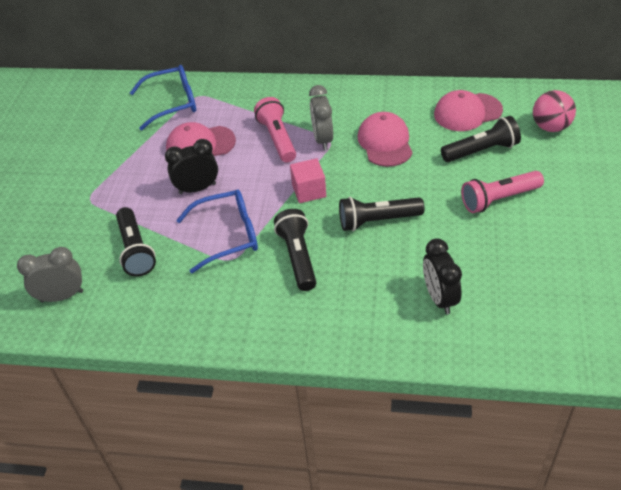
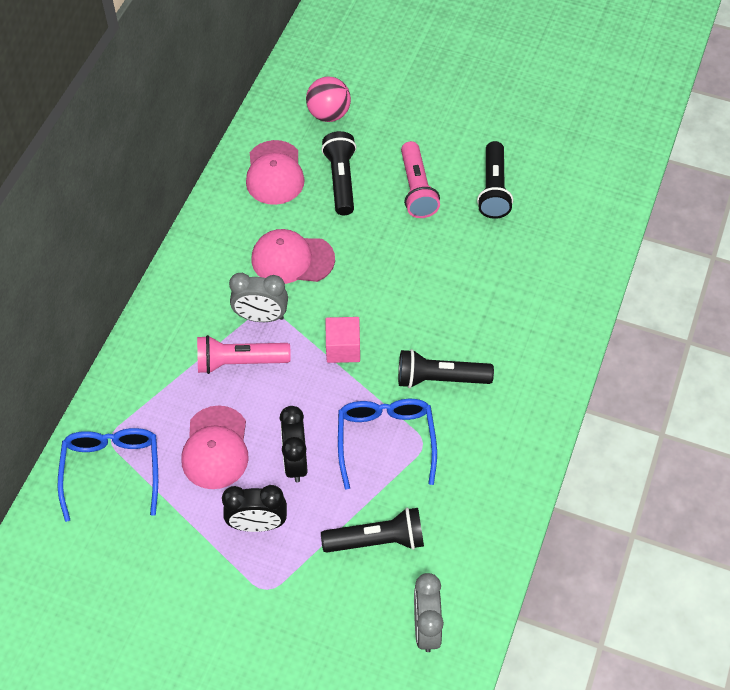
camera: 80 degrees left, 10 degrees up
(377, 221) = (411, 296): black flashlight -> black flashlight (493, 189)
(439, 298) = (528, 273): black clock -> black clock (257, 524)

